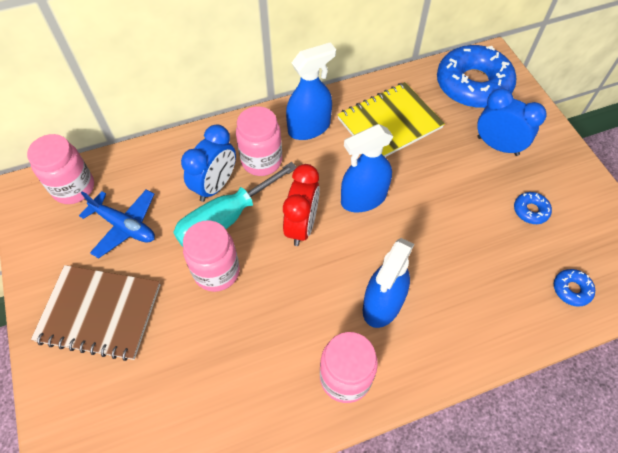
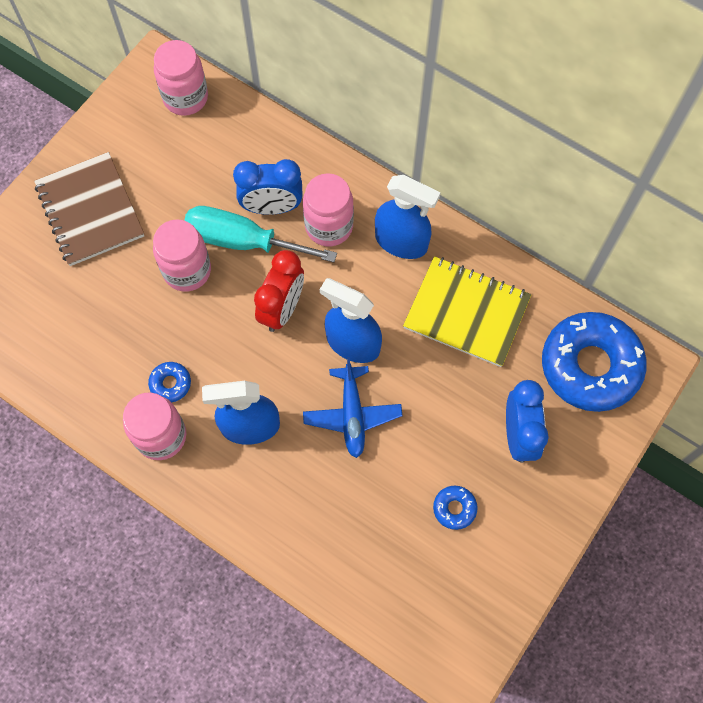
camera: 55 degrees right, 10 degrees up
(124, 226) = (178, 166): blue plane -> blue plane (352, 415)
(302, 226) = (282, 309): red clock -> red clock turned 45 degrees counterclockwise
(571, 289) = (384, 590): blue donut -> blue donut (170, 384)

